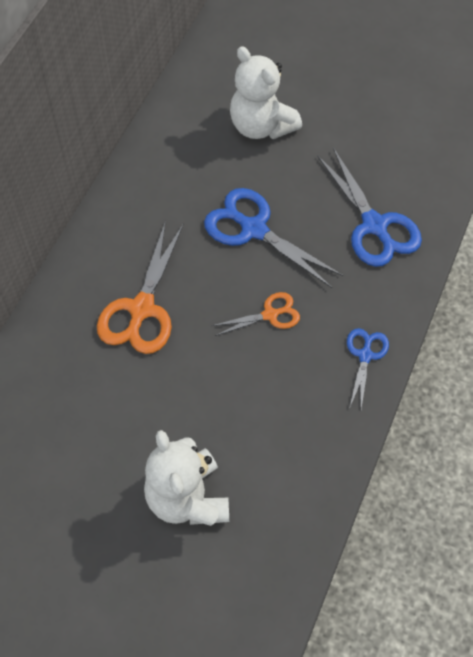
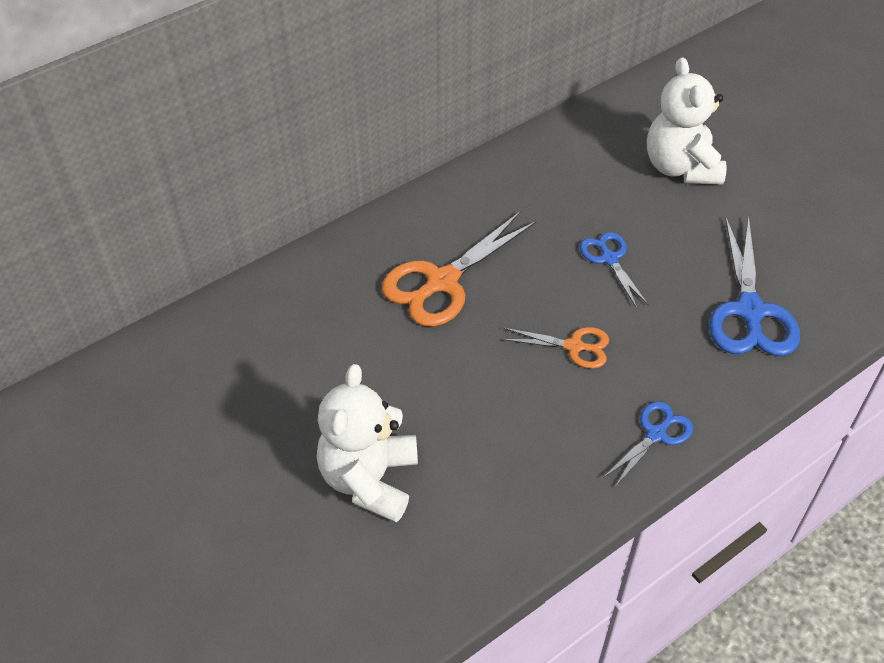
camera: 30 degrees right, 10 degrees down
(254, 229) = (609, 259): blue scissors -> blue scissors, size x0.56

